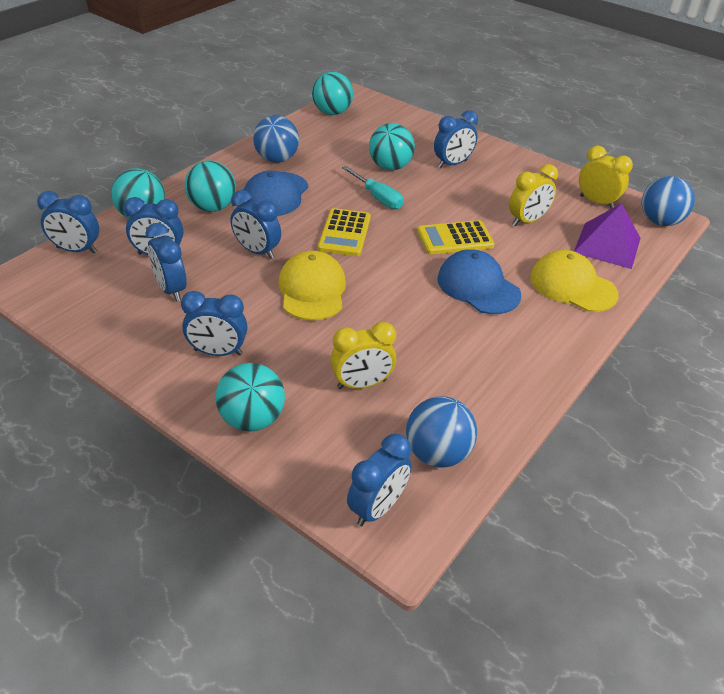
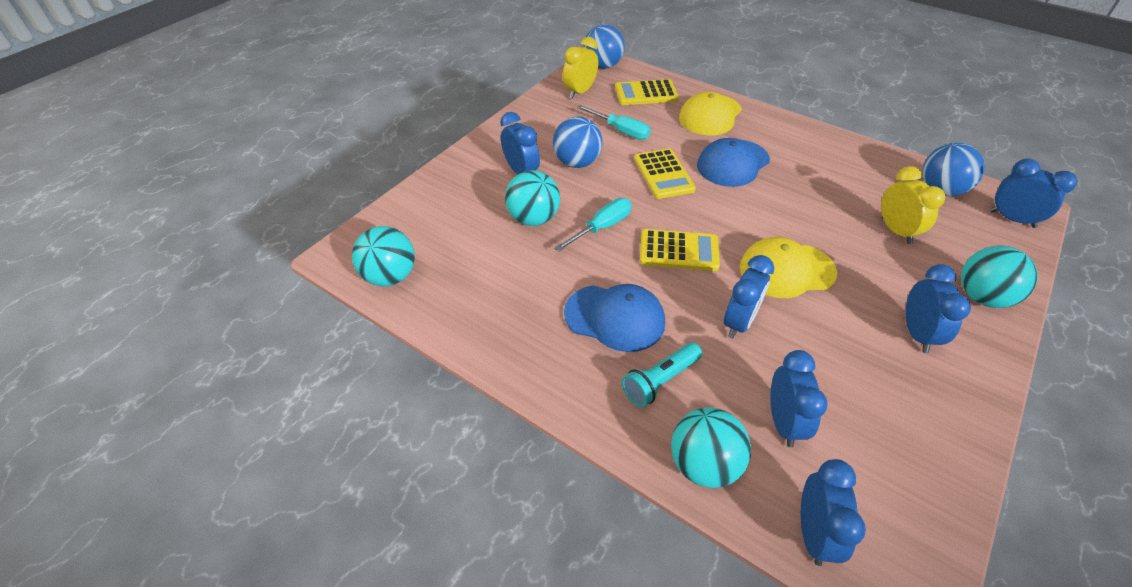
camera: 90 degrees left, 5 degrees up
(171, 289) = (843, 395): blue clock -> none
(212, 207) = (660, 381): turquoise ball -> turquoise flashlight
(277, 159) = (526, 325): blue ball -> blue ball (577, 162)
(527, 221) = (621, 131): yellow clock -> turquoise screwdriver
(607, 245) = (646, 93): purple pyramid -> yellow calculator

